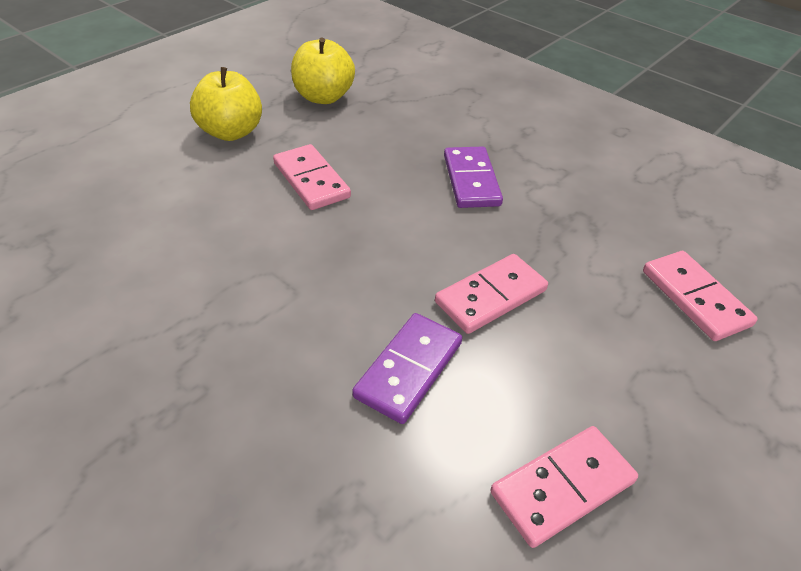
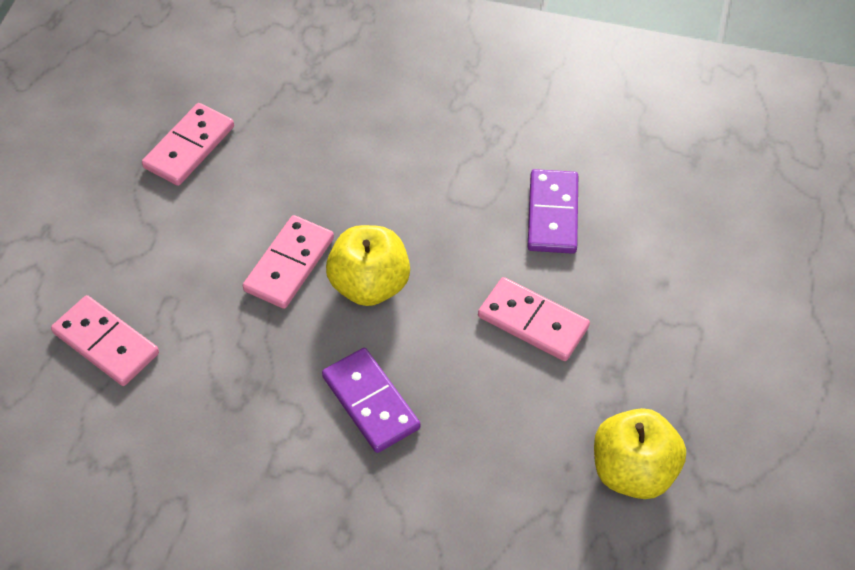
camera: 155 degrees right, 10 degrees up
(231, 132) = (675, 351): yellow apple -> yellow apple (369, 285)
(408, 369) = (324, 177): purple domino -> purple domino (553, 214)

